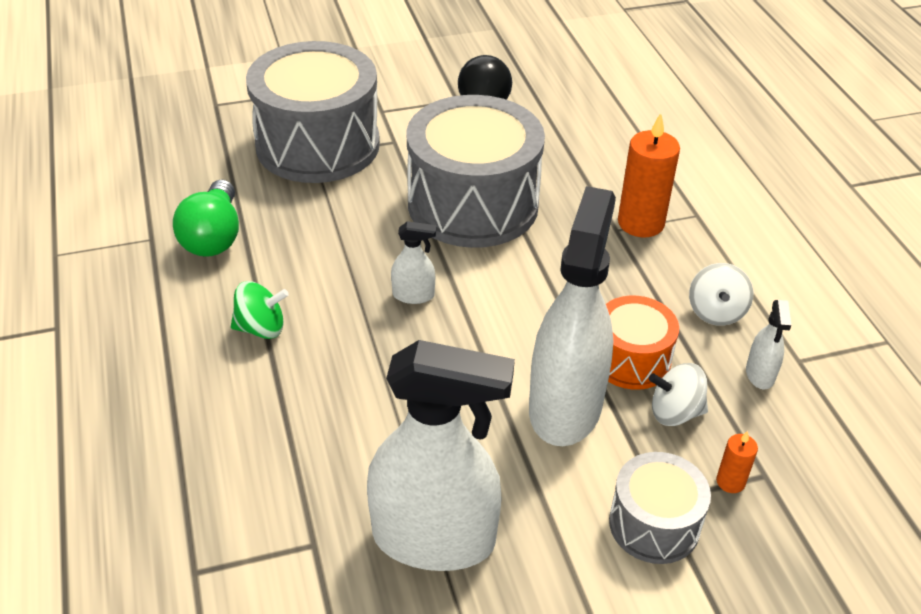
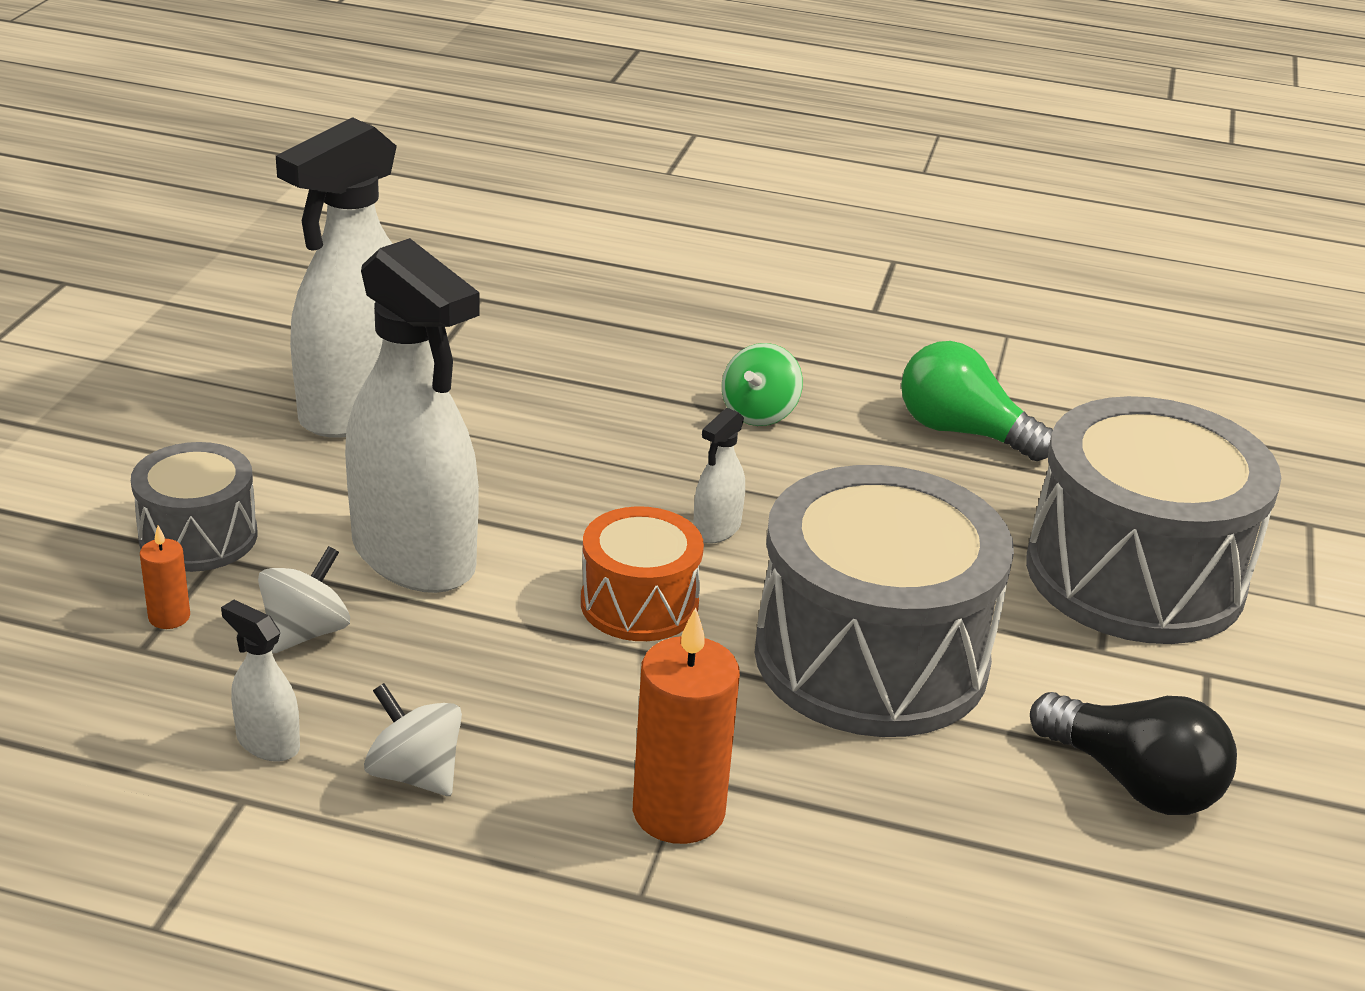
camera: 120 degrees right, 10 degrees down
(631, 360) = (423, 644): orange drum -> orange drum (639, 604)

